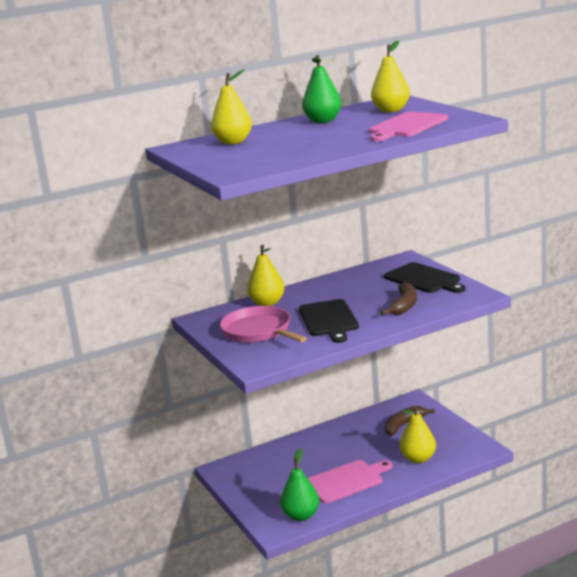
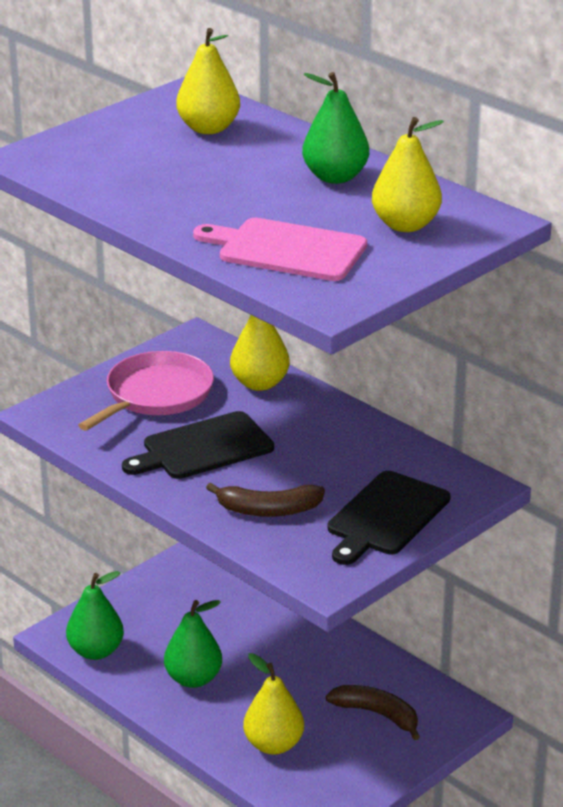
camera: 70 degrees right, 10 degrees up
(346, 481) = (193, 679): pink cutting board -> green pear

